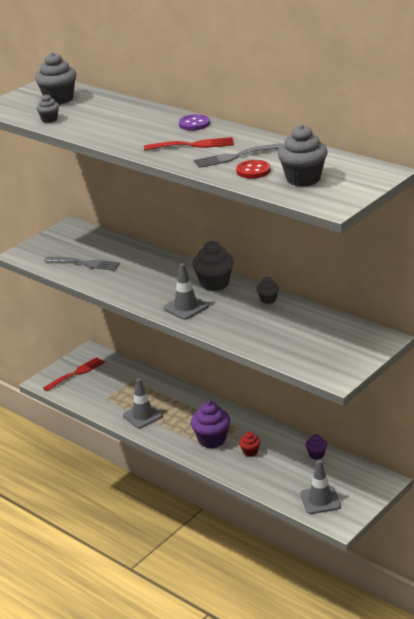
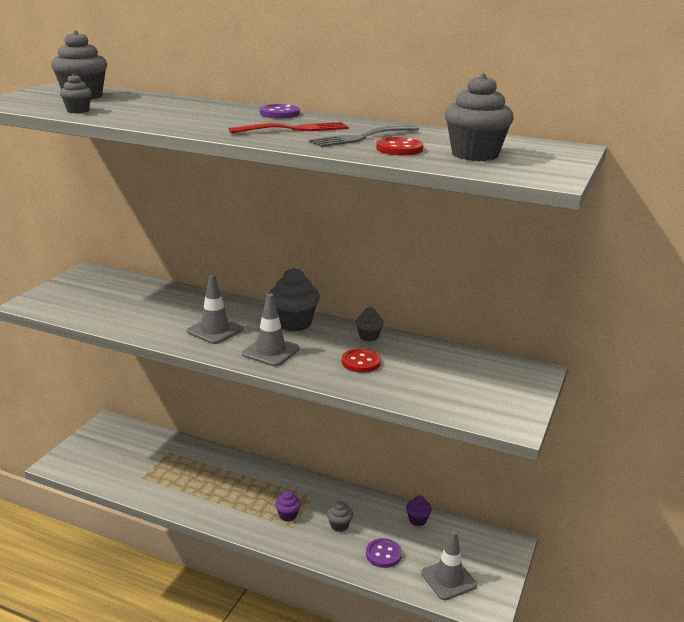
camera: 20 degrees left, 5 degrees down
(76, 373) = (97, 449): red fork -> none
(85, 263) = (119, 310): grey fork -> none
(143, 416) = (193, 494): grey traffic cone -> grey traffic cone (215, 330)
(212, 440) = (288, 515): purple cupcake -> purple cupcake, size x0.53
(250, 321) = (361, 362): none -> red button
(250, 452) = (339, 525): red cupcake -> grey cupcake
(276, 476) = (383, 554): none -> purple button

